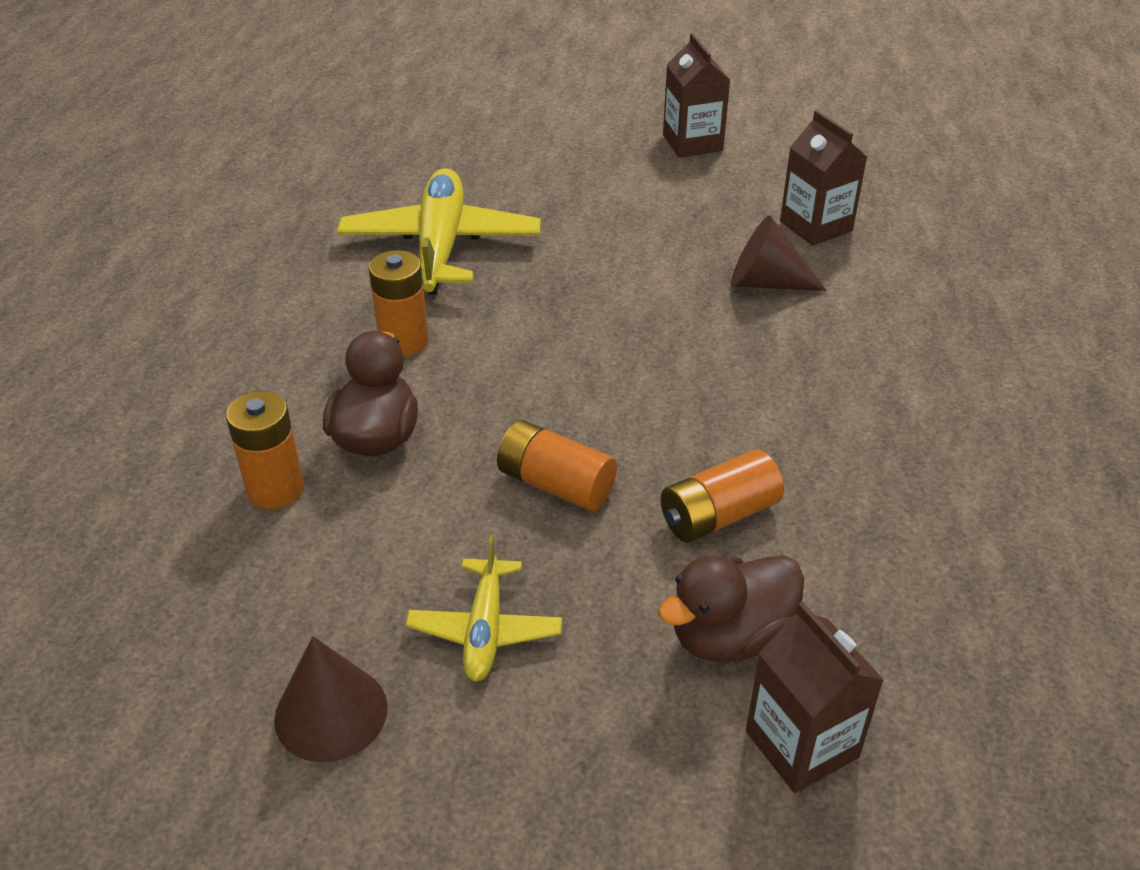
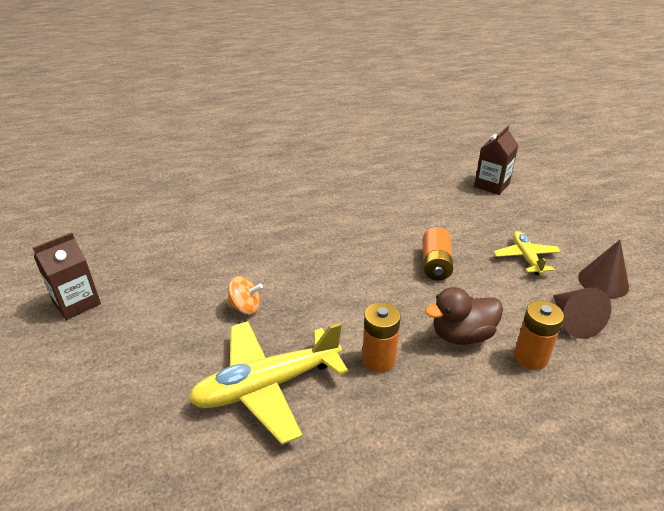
camera: 115 degrees left, 5 degrees down
(485, 629) = (526, 258): yellow plane -> yellow plane turned 75 degrees counterclockwise
(592, 258) = (245, 307): none -> orange spinning top
(718, 515) = (412, 219): orange battery -> none
(730, 637) = (467, 205): brown duck -> none
(766, 282) = (237, 240): brown cone -> brown cone (573, 321)
(816, 226) = (172, 234): brown carton -> none

